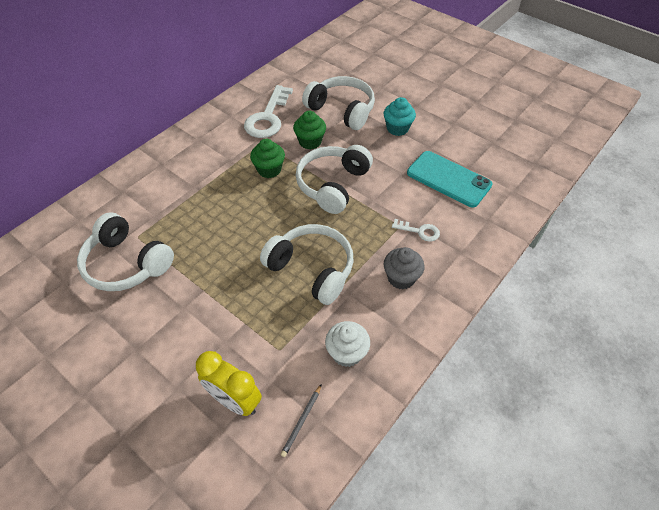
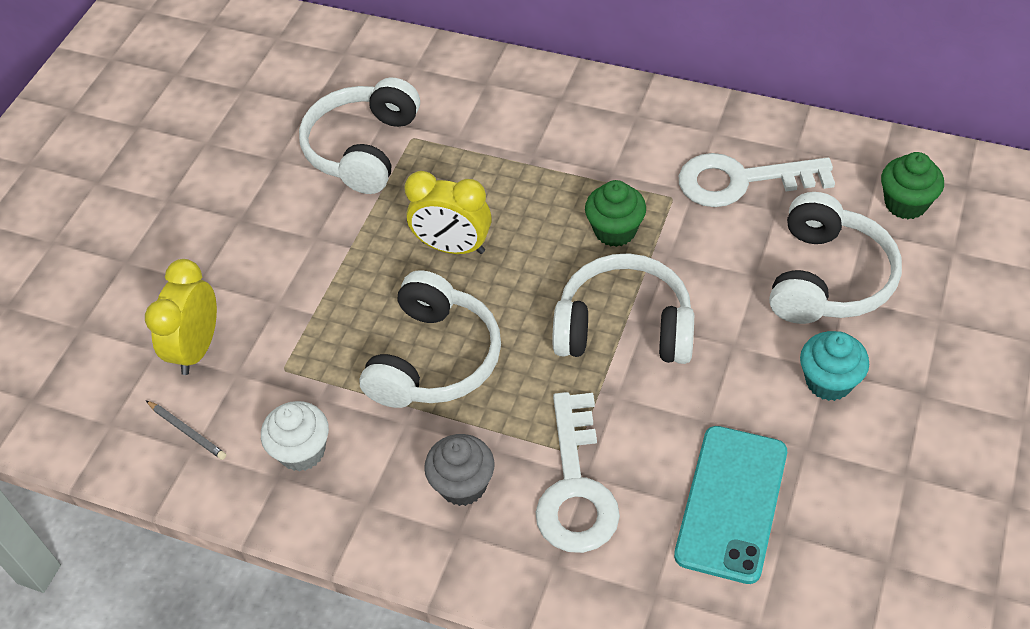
camera: 75 degrees right, 0 degrees up
(236, 239) = (453, 247): none -> yellow clock
(302, 421) = (187, 431): grey pencil -> grey pencil turned 150 degrees counterclockwise
(310, 142) = (713, 260): green cupcake -> green cupcake (905, 203)
(419, 231) = (575, 486): white key -> white key, size x2.01

